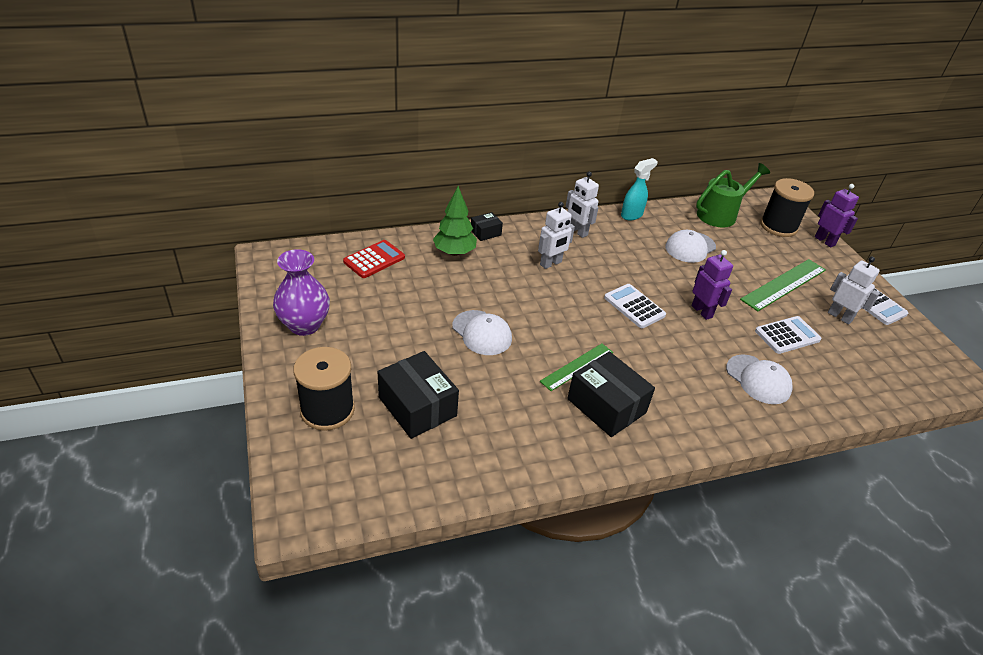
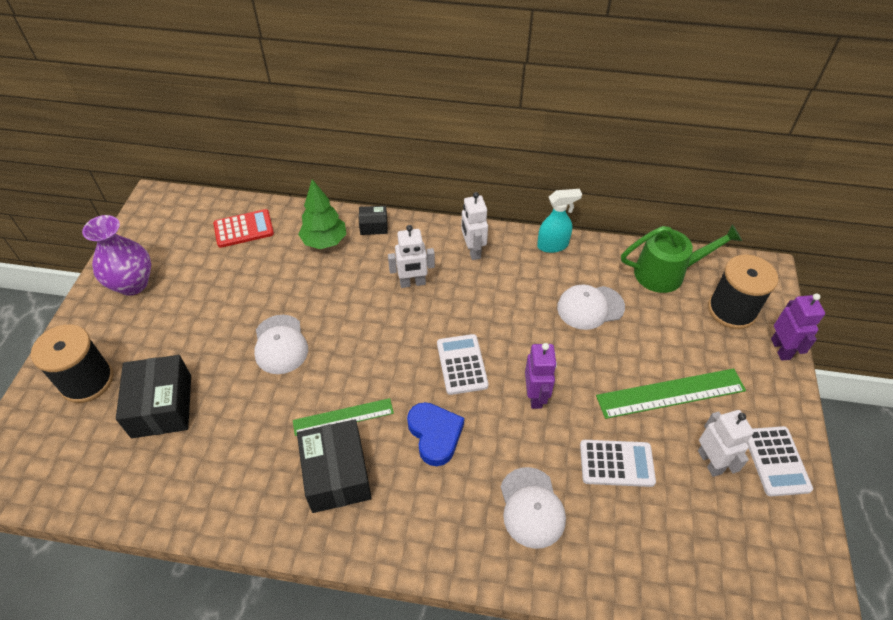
camera: 30 degrees right, 10 degrees up
(655, 357) = (435, 435): none -> blue heart

